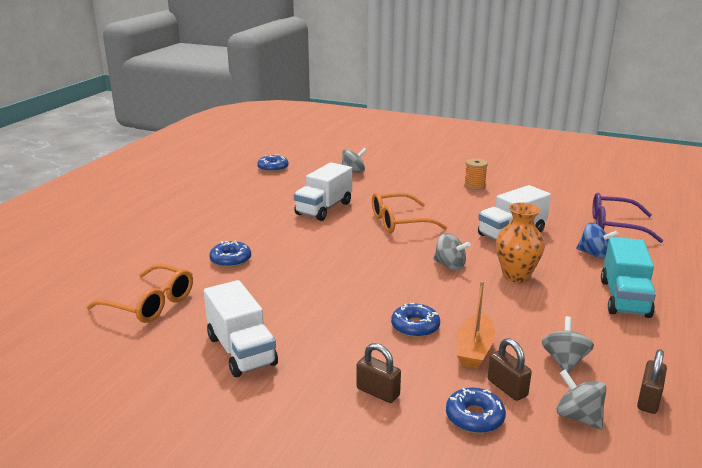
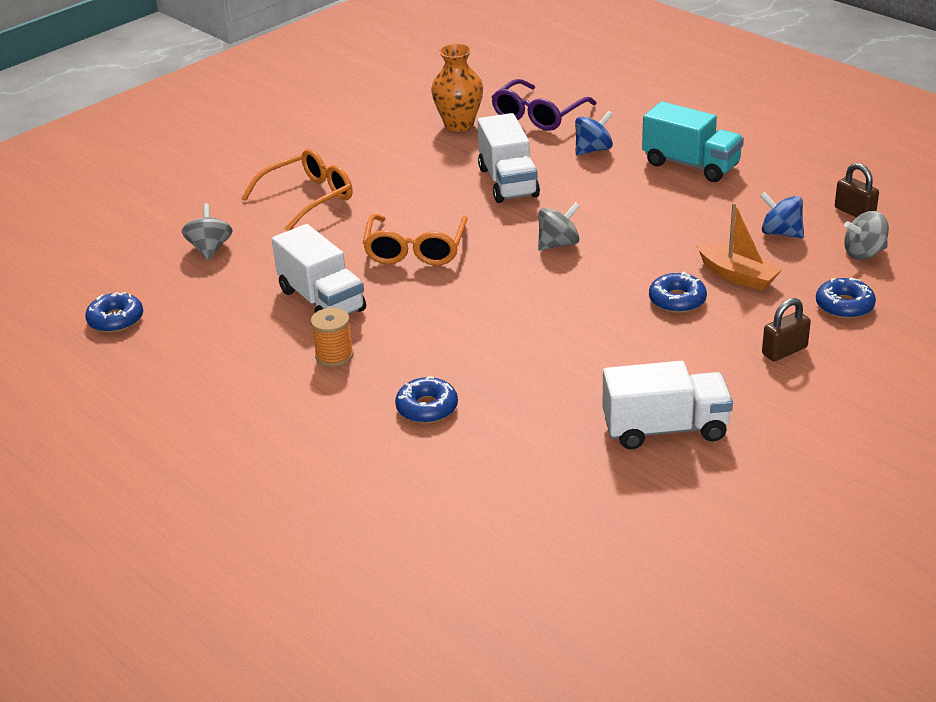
camera: 65 degrees left, 10 degrees up
(150, 304) = (510, 493): orange glasses -> orange glasses (308, 198)
(474, 186) = (352, 167): orange spool -> orange spool (334, 356)
(507, 388) = (808, 276): brown padlock -> none
(516, 276) = (609, 209): orange vase -> orange vase (459, 125)
(564, 361) = (781, 233): grey spinning top -> blue spinning top

